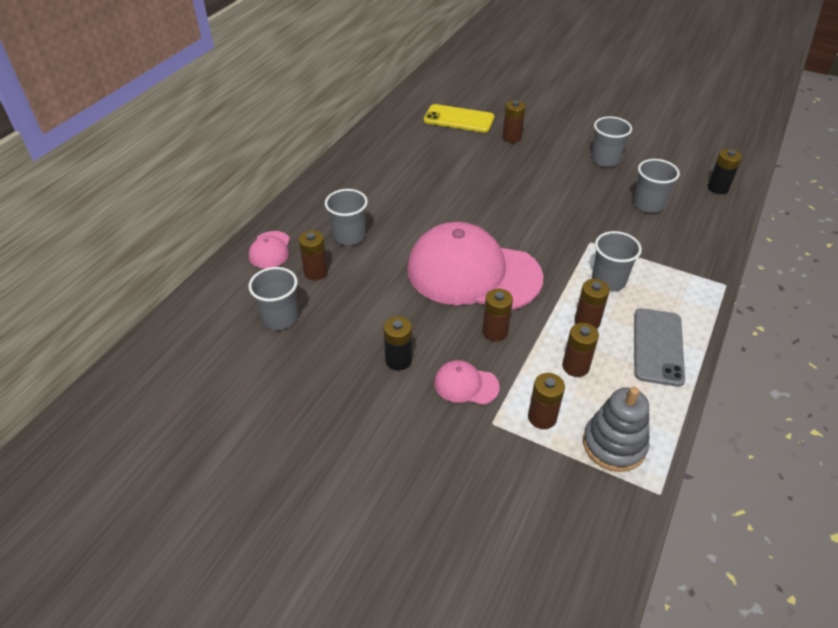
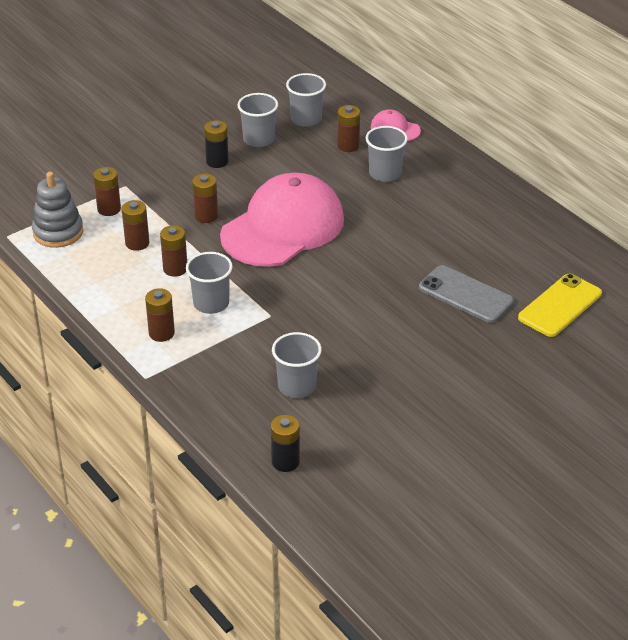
camera: 115 degrees right, 5 degrees down
(466, 385) = (167, 185): pink cap -> none
(511, 137) = (494, 334): brown battery -> brown battery (161, 333)
(605, 160) = (400, 392): grey cup -> grey cup (258, 139)
(658, 346) = (117, 296): grey phone -> grey phone (465, 295)

